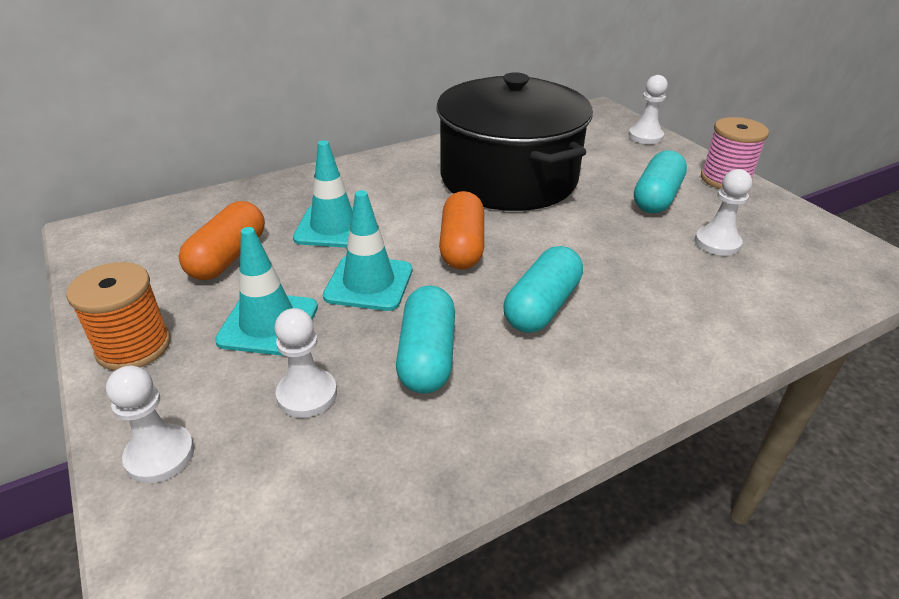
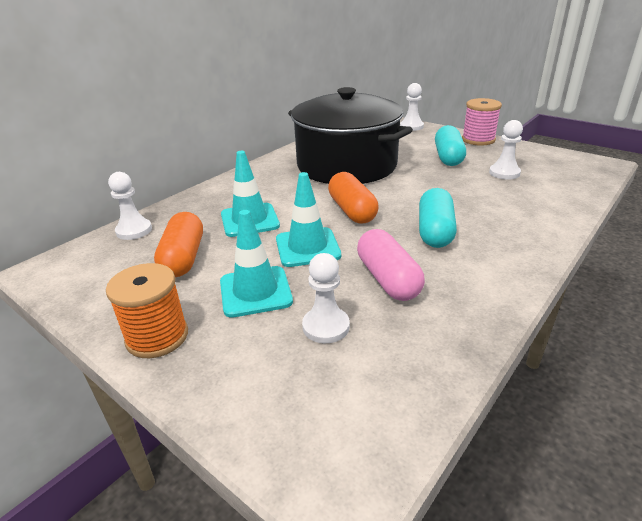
camera: 20 degrees left, 5 degrees down
(160, 455) = (247, 401): white pawn -> white pawn (134, 230)
(427, 356) = (388, 279): turquoise capsule -> pink capsule

